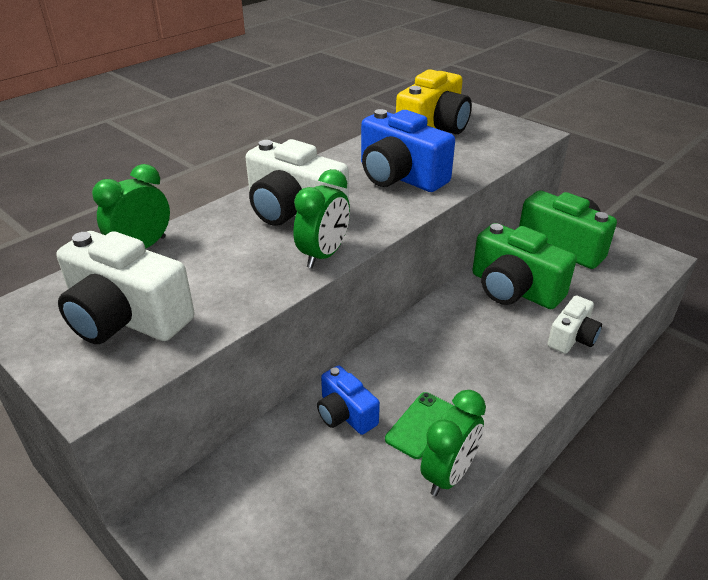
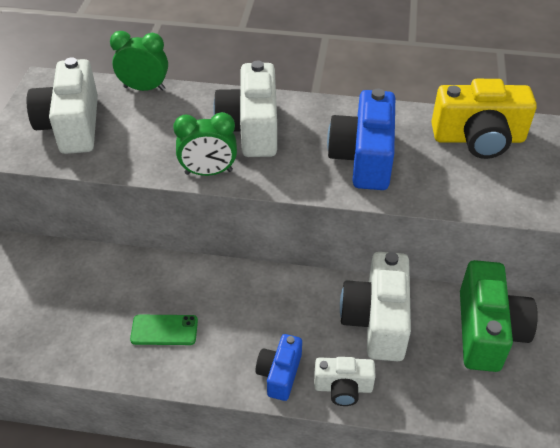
camera: 55 degrees right, 10 degrees up
(345, 414) = (145, 284): blue camera -> blue camera (280, 374)
(448, 474) = (128, 367): green clock -> none
(514, 289) = (377, 320): green camera -> white camera

